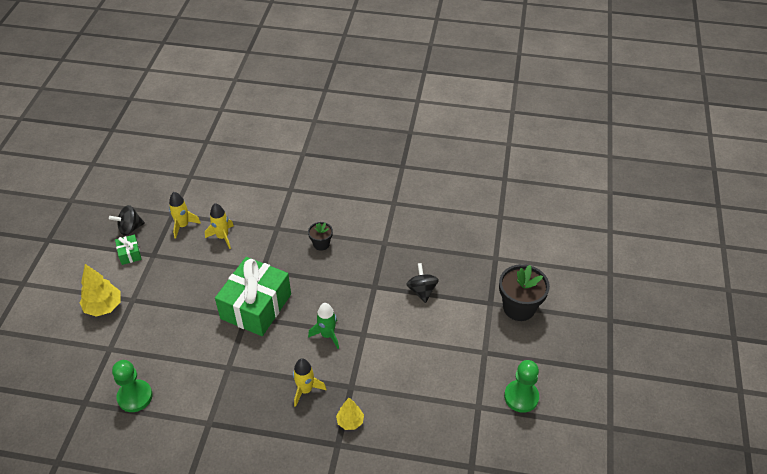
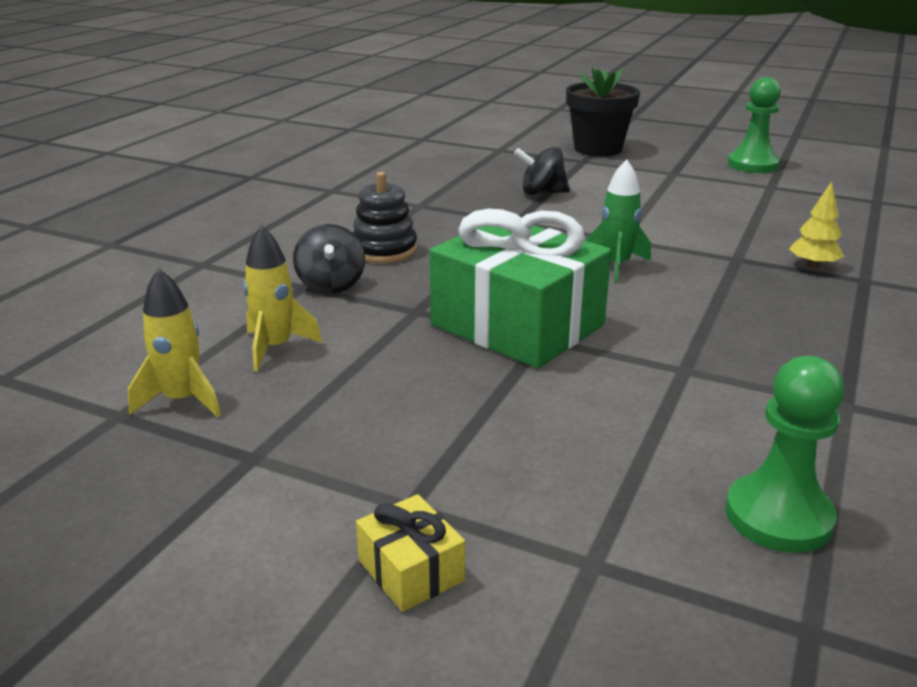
camera: 75 degrees left, 20 degrees down
(104, 307) = (411, 570): yellow tree -> yellow gift
(129, 254) = (213, 503): green gift -> none
(130, 228) = (99, 497): black spinning top -> black spinning top (331, 285)
(305, 390) = (746, 295): yellow rocket -> none
(321, 244) = (384, 250): black flower pot -> black stacking toy

